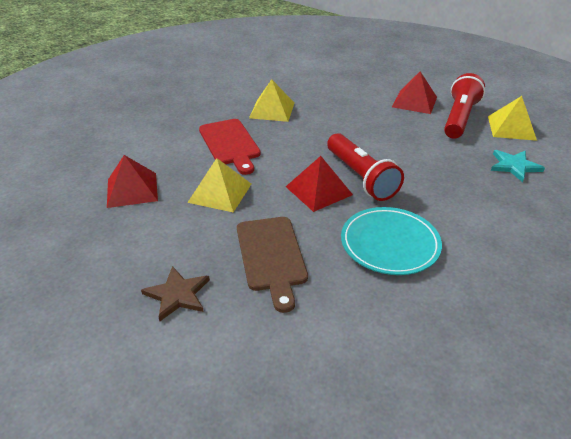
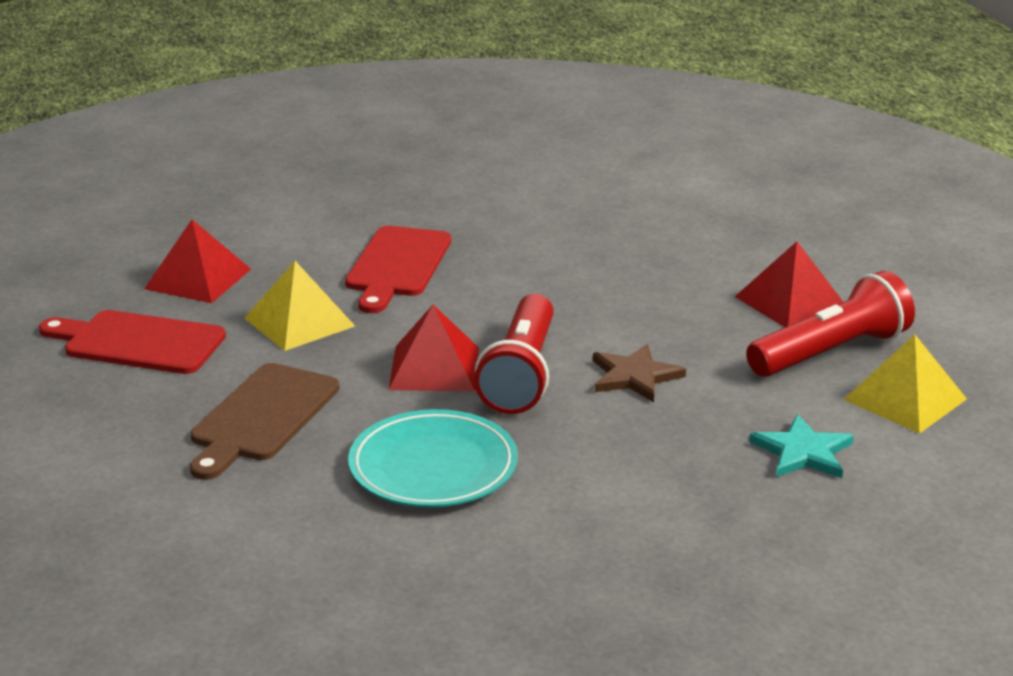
camera: 35 degrees right, 10 degrees down
(143, 242) = (138, 342): none -> red cutting board
(177, 294) = (106, 410): brown star -> brown star (635, 376)
(272, 110) = (526, 239): yellow pyramid -> none

